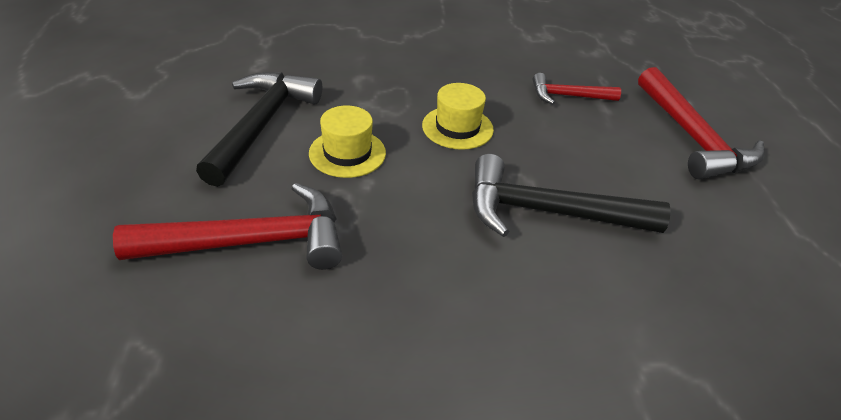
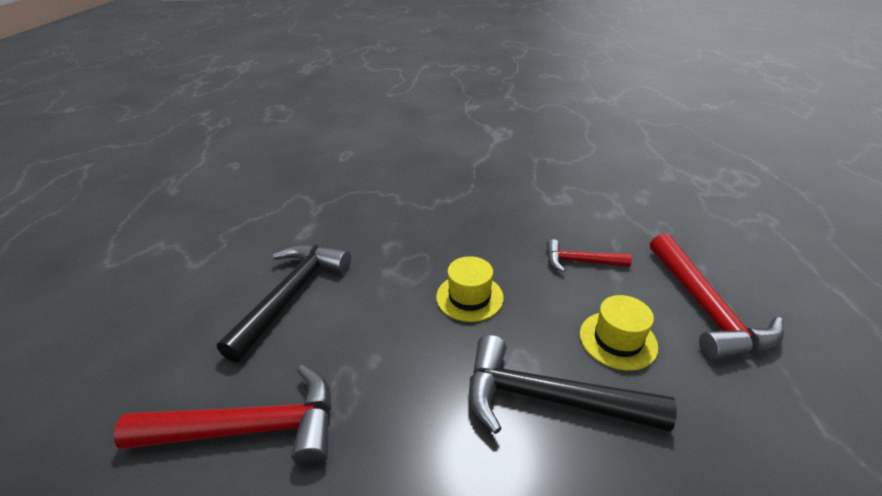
camera: 10 degrees right, 5 degrees down
(347, 153) = (362, 325): yellow hat -> yellow hat (618, 340)

